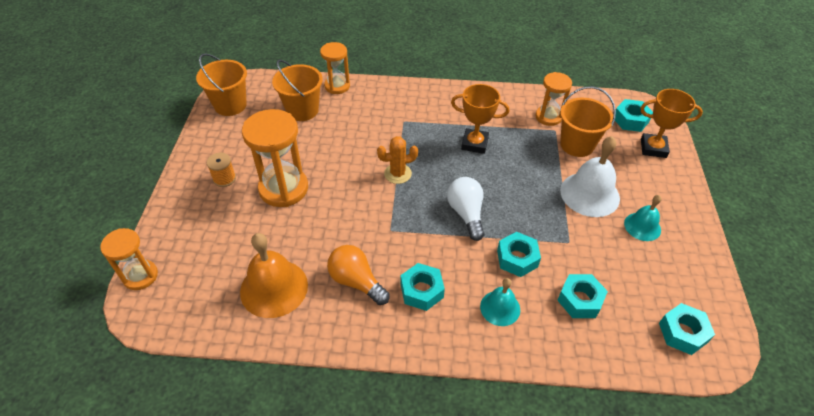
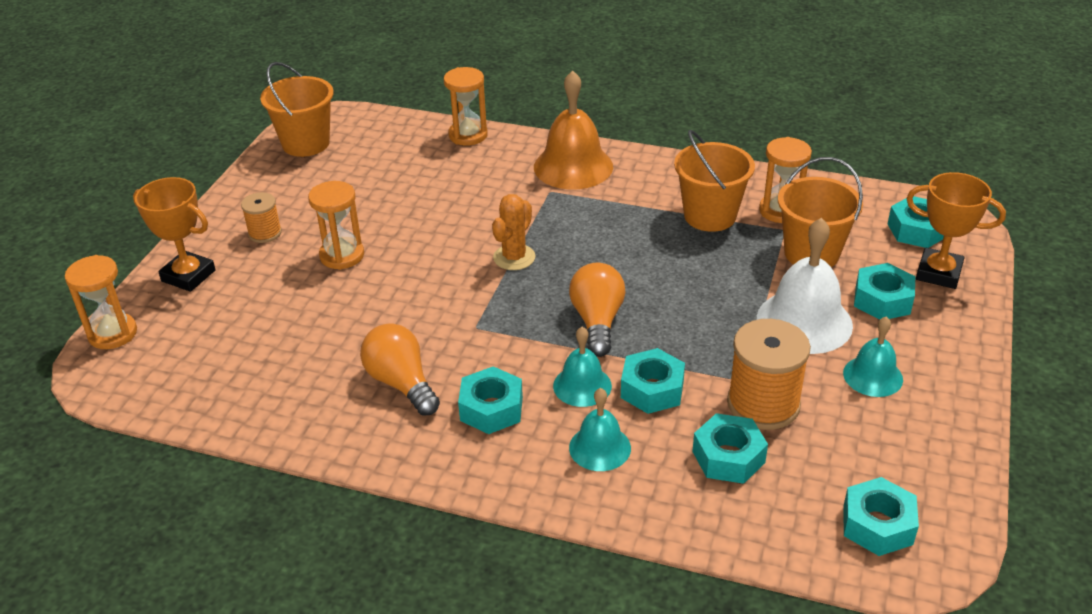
camera: 15 degrees right, 10 degrees down
(274, 288) = (284, 374): orange bell -> orange bell (573, 166)
(283, 189) = (342, 255): orange hourglass -> orange hourglass, size x0.61
(302, 110) = (405, 161): orange bucket -> orange bucket (710, 216)
(397, 174) = (514, 257): orange cactus -> orange cactus turned 60 degrees counterclockwise
(466, 213) = (597, 321): white light bulb -> orange light bulb
(473, 263) = (582, 385): none -> turquoise bell
(474, 143) = (647, 233): orange trophy -> orange trophy (188, 276)
(587, 258) = (763, 404): none -> orange spool
(628, 172) = (882, 300): none -> turquoise nut

